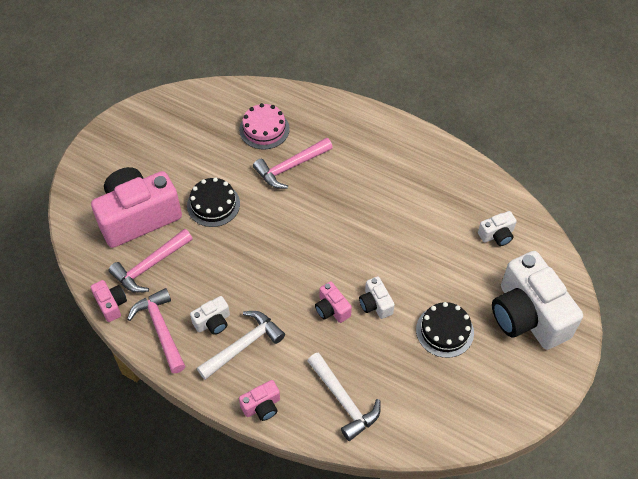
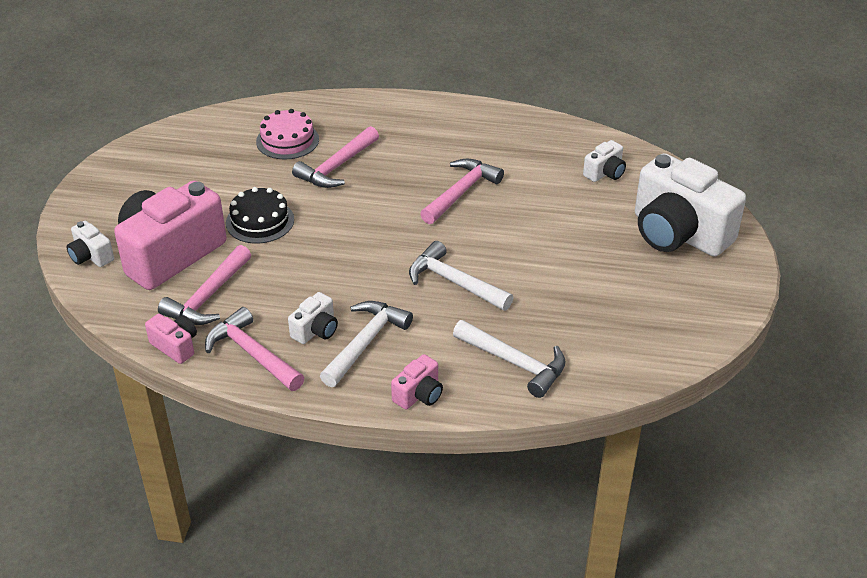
camera: 20 degrees left, 15 degrees down
(332, 309) = (454, 282): pink camera -> white hammer
(374, 221) = (461, 192): none -> pink hammer
(375, 304) = (503, 265): white camera -> white camera (91, 256)
(445, 331) = (595, 269): black cake -> none

